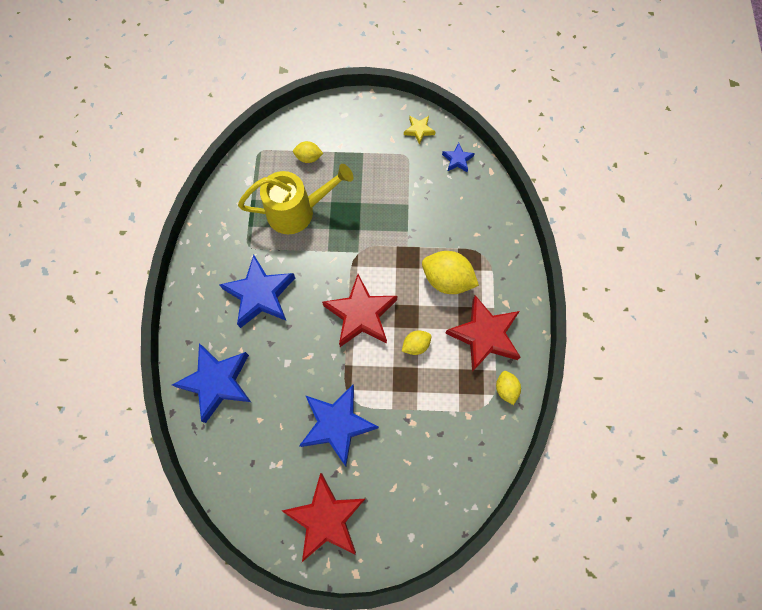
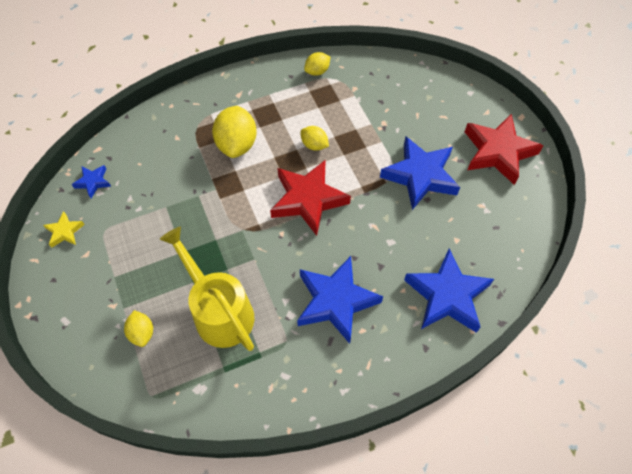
camera: 115 degrees left, 10 degrees down
(484, 335) = (277, 99): red star -> none

